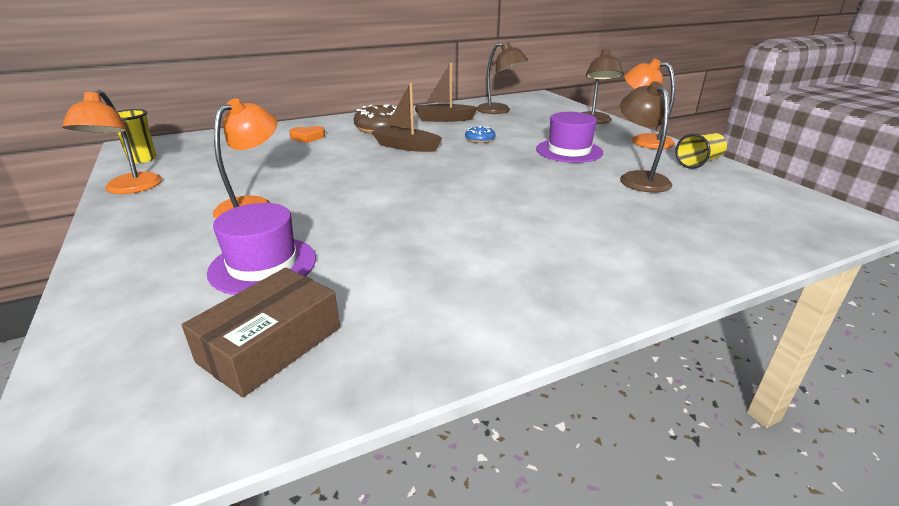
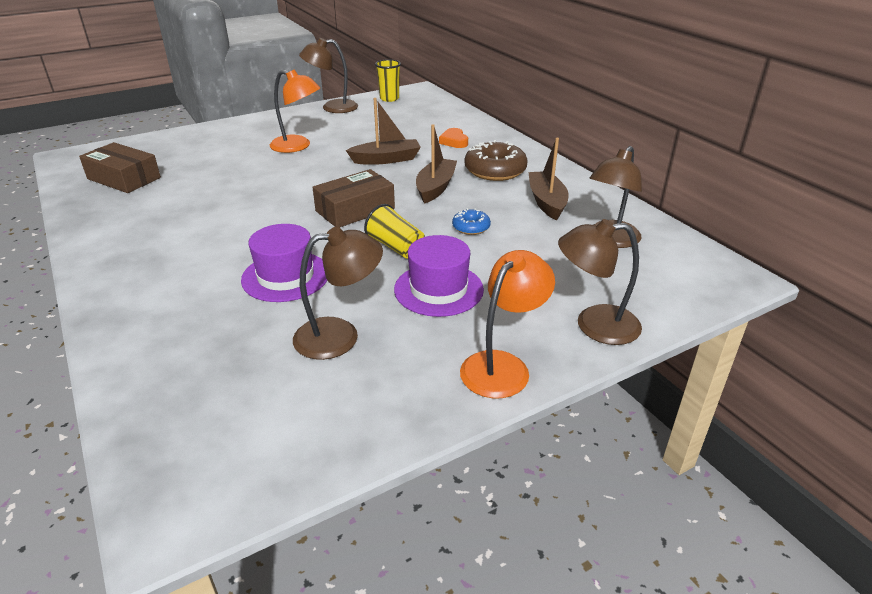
camera: 85 degrees right, 5 degrees up
(129, 189) = (332, 107): orange lamp -> brown lamp
(263, 265) = (208, 163): purple hat -> purple hat (286, 276)
(331, 162) = (386, 159): none -> brown boat
(441, 175) = (355, 210): none -> brown box
(698, 162) = (402, 407): yellow cup -> yellow cup (396, 247)

